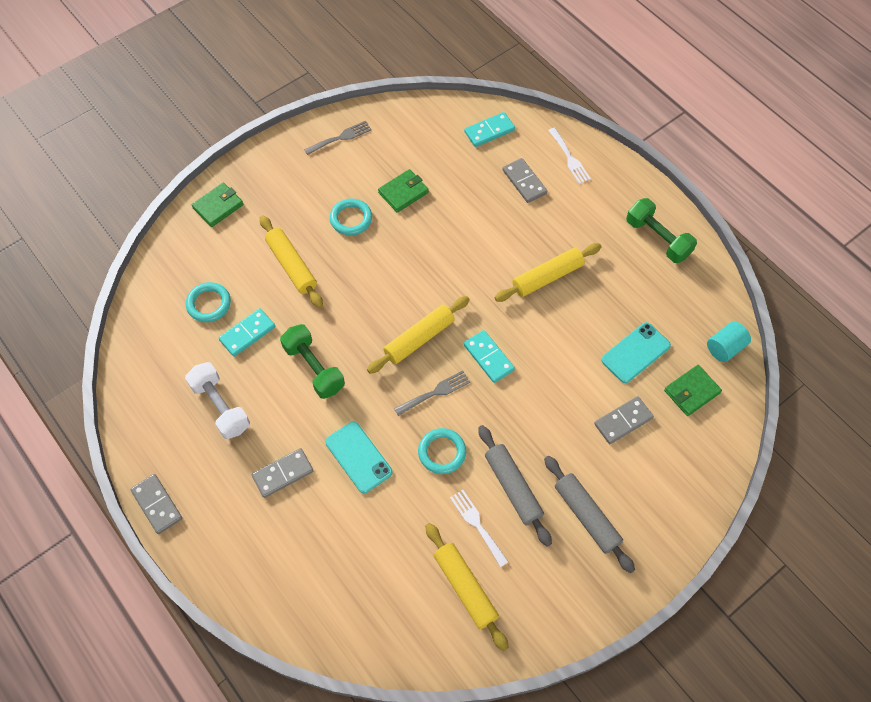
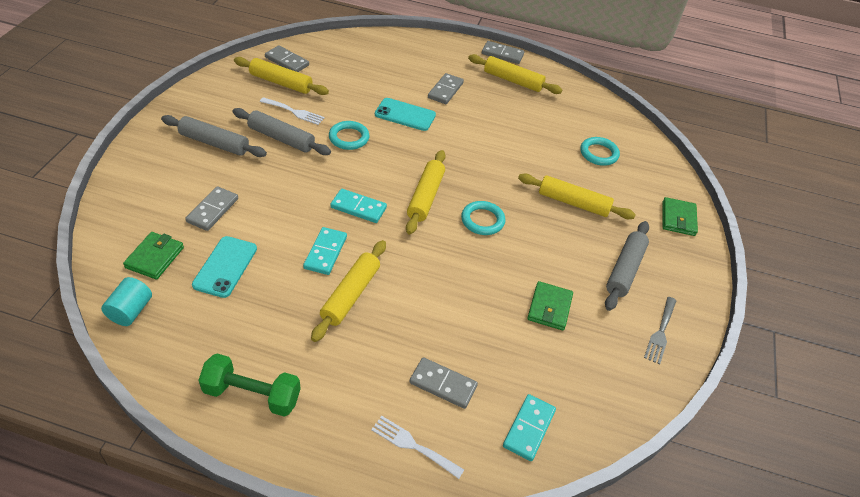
camera: 140 degrees right, 15 degrees down
(191, 450) = (513, 81): none -> yellow rolling pin
(220, 407) = (521, 105): white dumbbell -> none
(247, 333) = (552, 148): turquoise domino -> turquoise domino (325, 252)
(314, 368) = (484, 148): green dumbbell -> none
(315, 190) = (625, 270): none -> grey rolling pin
(351, 219) = (569, 260): turquoise ring -> turquoise ring (482, 220)
(435, 392) = (383, 169): grey fork -> none
(435, 630) = (287, 61): none -> grey domino

